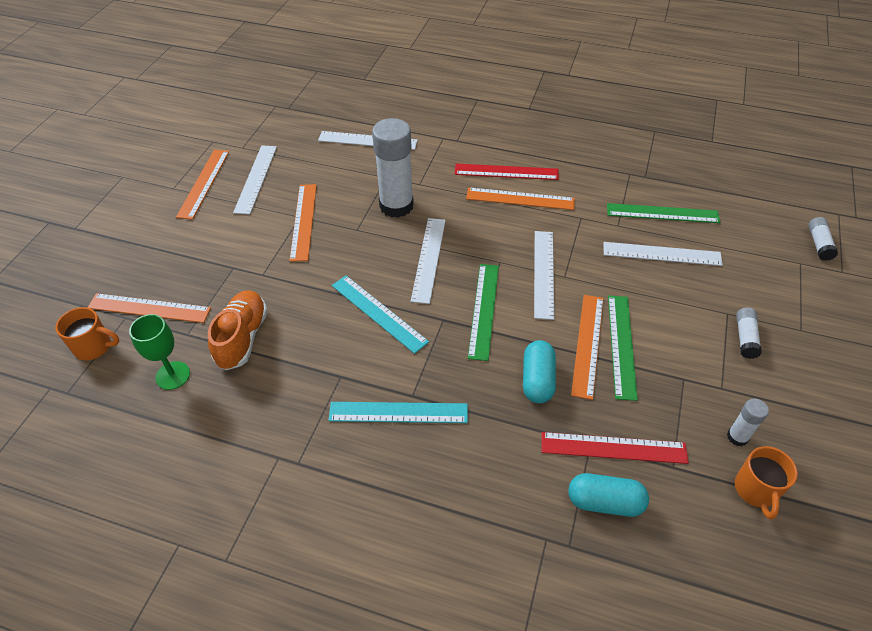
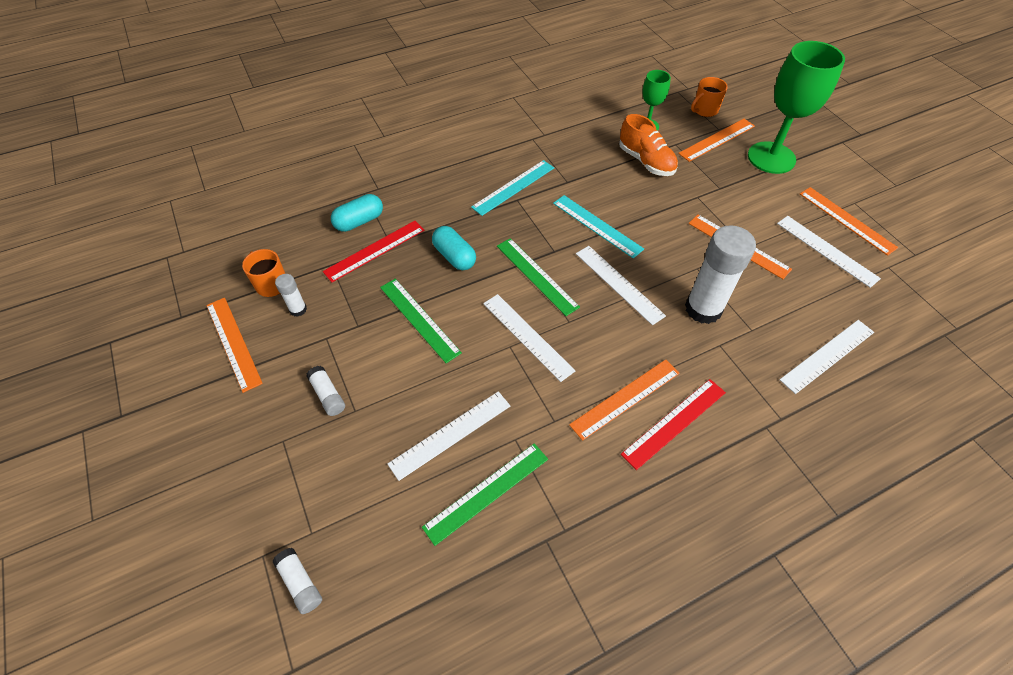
camera: 135 degrees right, 5 degrees up
(148, 258) = (771, 158): none -> green goblet
(378, 313) = (597, 225): turquoise ruler -> turquoise ruler turned 45 degrees clockwise
(587, 344) = (443, 302): orange ruler -> orange ruler (233, 343)

